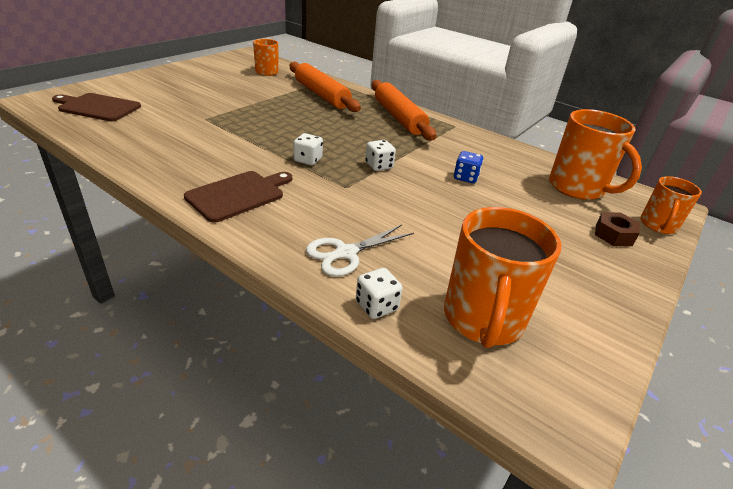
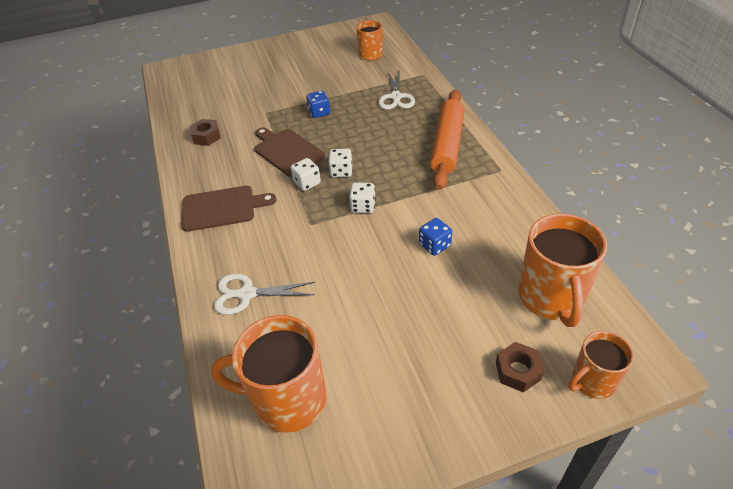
camera: 40 degrees right, 10 degrees up
(97, 107) = (199, 84): brown cutting board -> brown cutting board (287, 151)
(154, 145) = (206, 137): none -> brown nut
(262, 112) = (319, 113): none -> blue dice
(321, 95) = (396, 97): orange rolling pin -> white scissors
(376, 306) = (224, 351): white dice -> white dice (341, 171)
(483, 319) = (287, 399): orange mug -> orange mug turned 45 degrees clockwise

